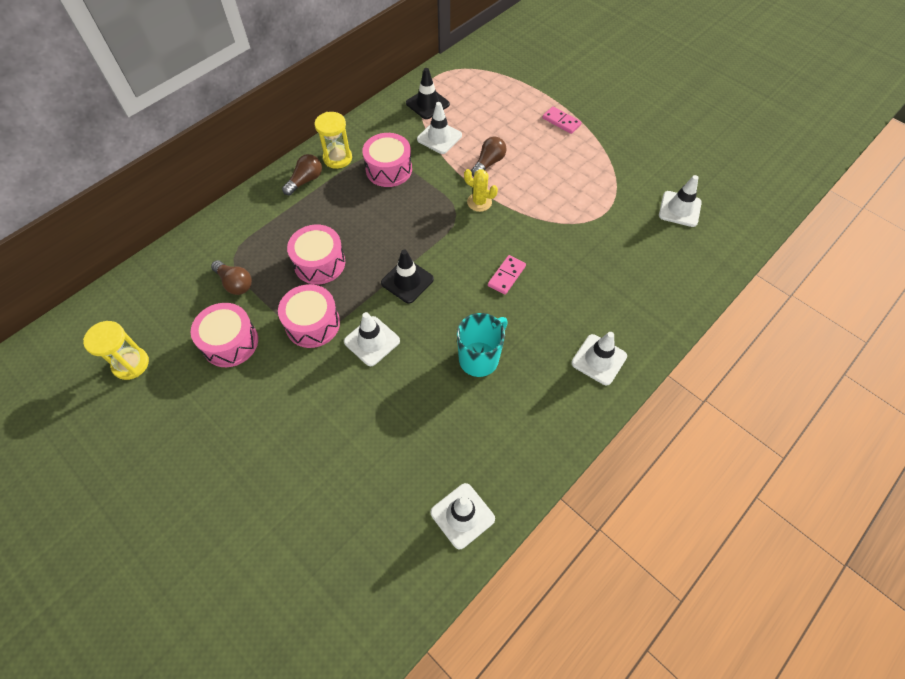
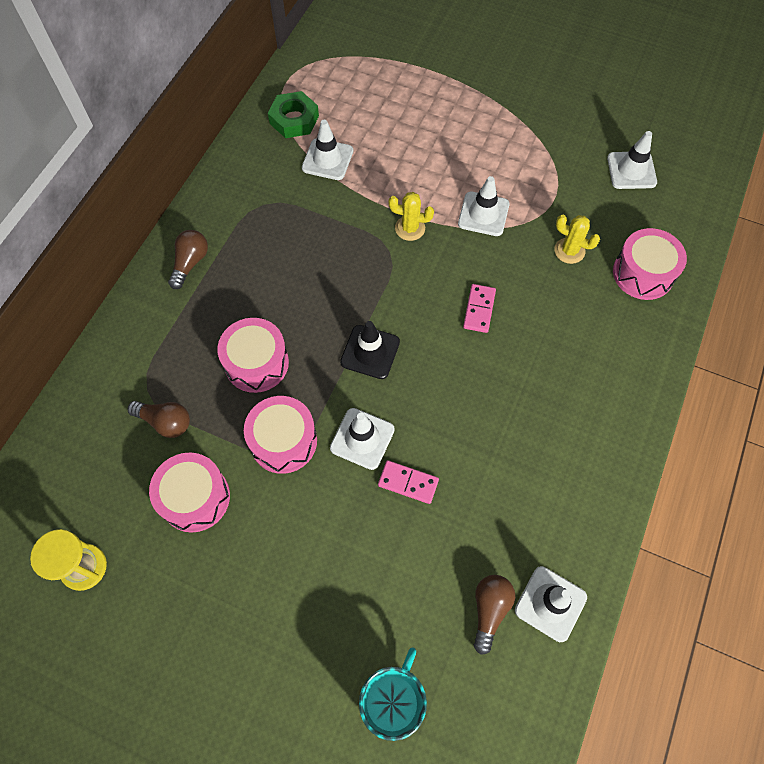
camera: 20 degrees left, 5 degrees up
(337, 158) = (216, 222): yellow hourglass -> none
(389, 169) = (285, 218): pink drum -> pink drum (643, 273)
(427, 104) = (294, 119): black traffic cone -> green nut
(479, 358) = (491, 417): turquoise mug -> turquoise mug (392, 700)
(488, 163) = (399, 176): brown light bulb -> brown light bulb (489, 610)
(561, 121) = (460, 99): pink domino -> pink domino (408, 483)
(599, 359) = (618, 375): white traffic cone -> white traffic cone (483, 214)
(600, 254) = (569, 251): none -> yellow cactus

